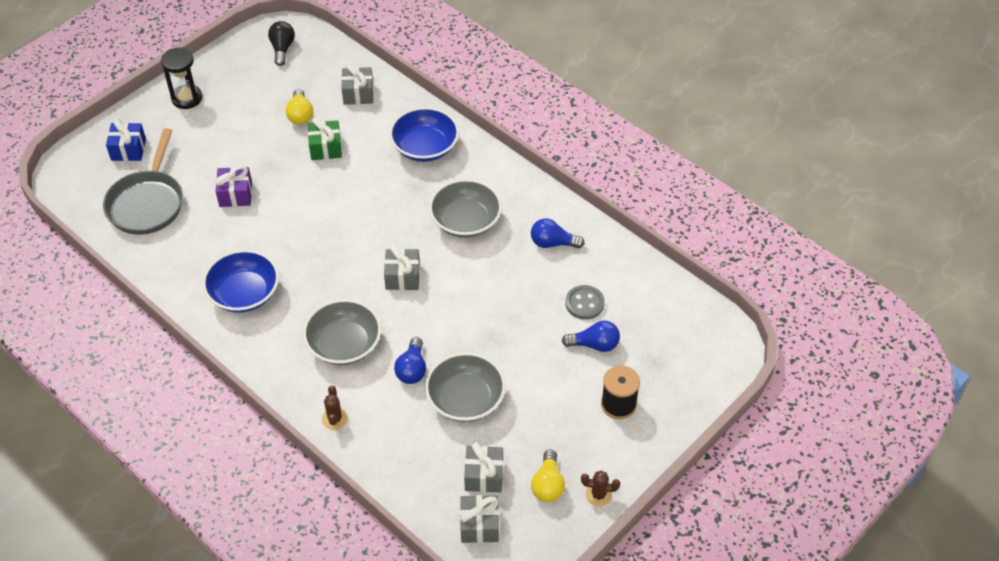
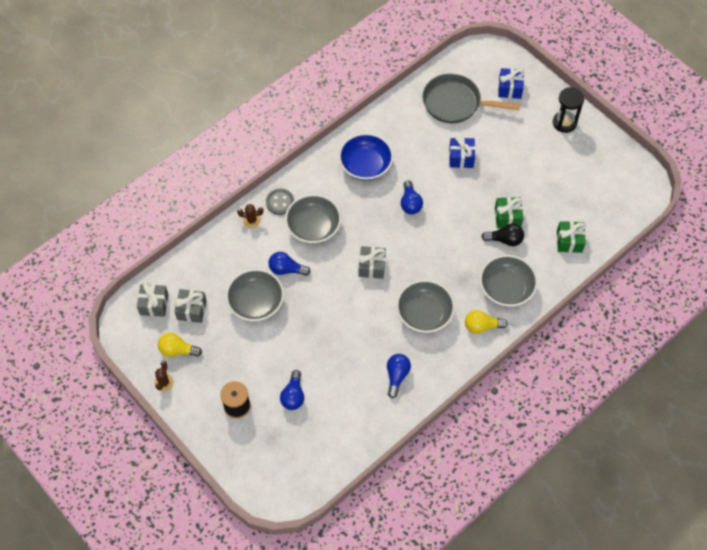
camera: 95 degrees right, 10 degrees up
(235, 194) = (461, 157): purple gift -> blue gift
(282, 49) = (622, 186): black light bulb -> black light bulb (505, 240)
(300, 115) = (545, 200): yellow light bulb -> yellow light bulb (482, 326)
(305, 243) = (410, 203): none -> blue light bulb
(358, 94) = (569, 241): grey gift -> green gift
(425, 147) = (506, 288): blue bowl -> grey bowl
(584, 303) = (333, 393): grey button -> grey button (280, 202)

